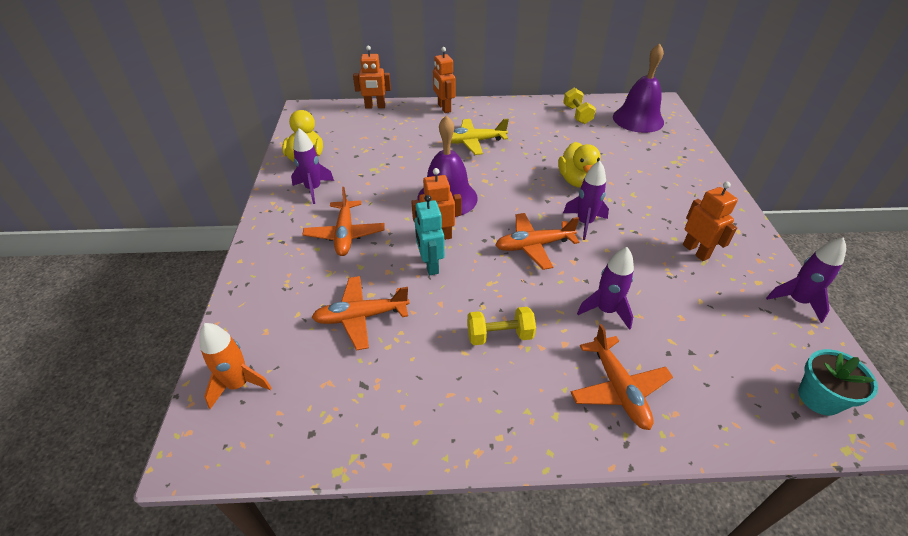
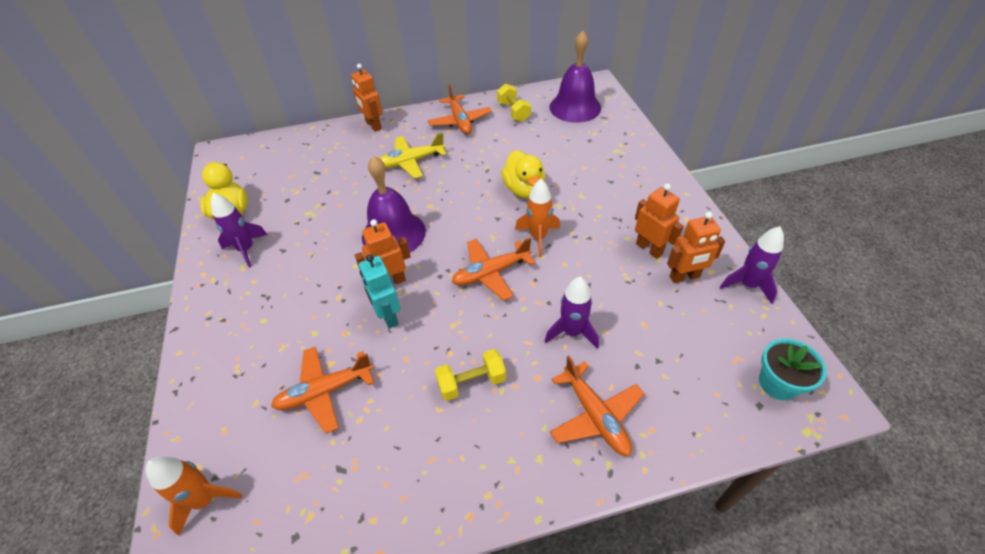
camera: 10 degrees left, 5 degrees up
(345, 234) = (291, 297): orange plane -> orange plane (460, 121)
(375, 106) = (298, 136): orange robot -> orange robot (684, 277)
(584, 223) = (538, 237): purple rocket -> orange rocket

